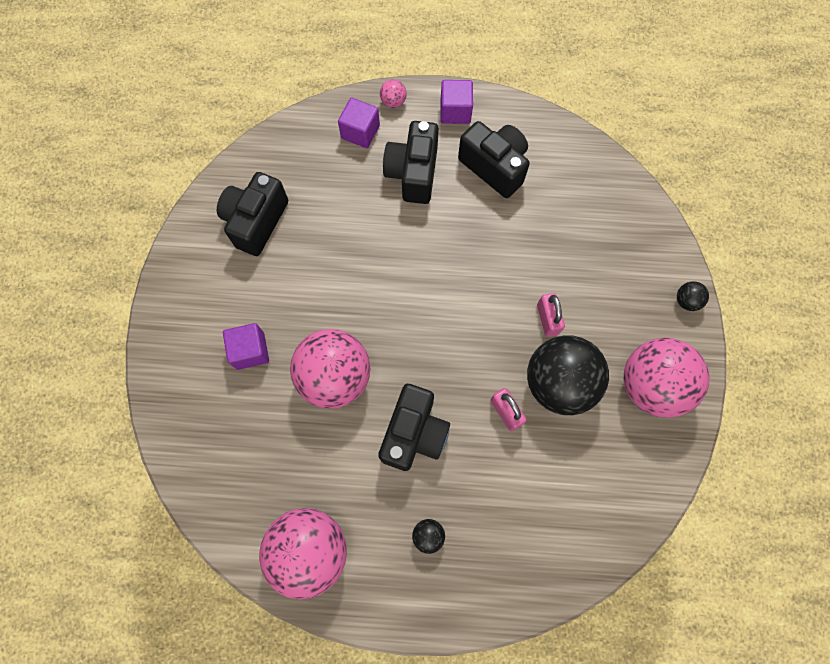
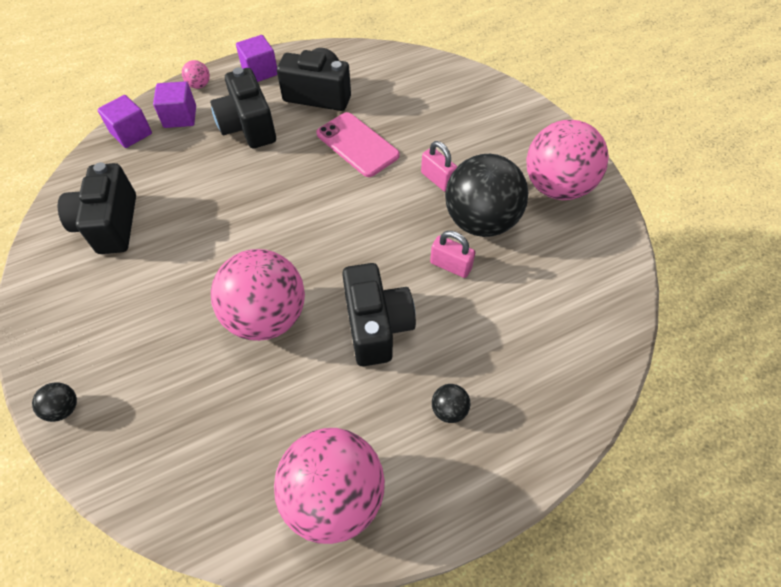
camera: 30 degrees left, 15 degrees down
(250, 351) = (161, 337): purple cube -> purple cube (131, 133)
(498, 243) = (357, 145): none -> pink phone
(686, 301) = (538, 118): black ball -> black ball (64, 408)

